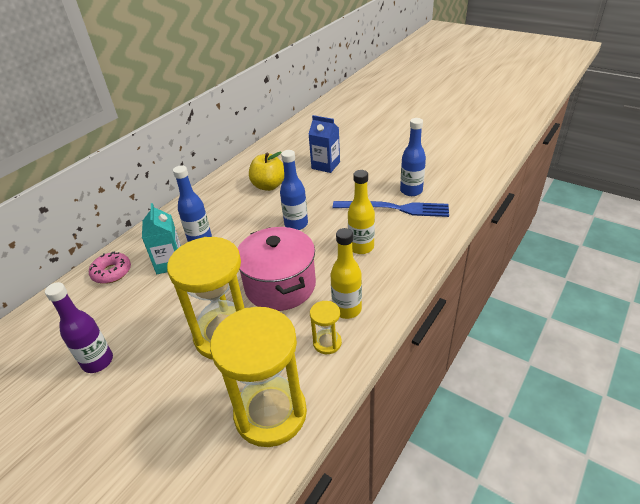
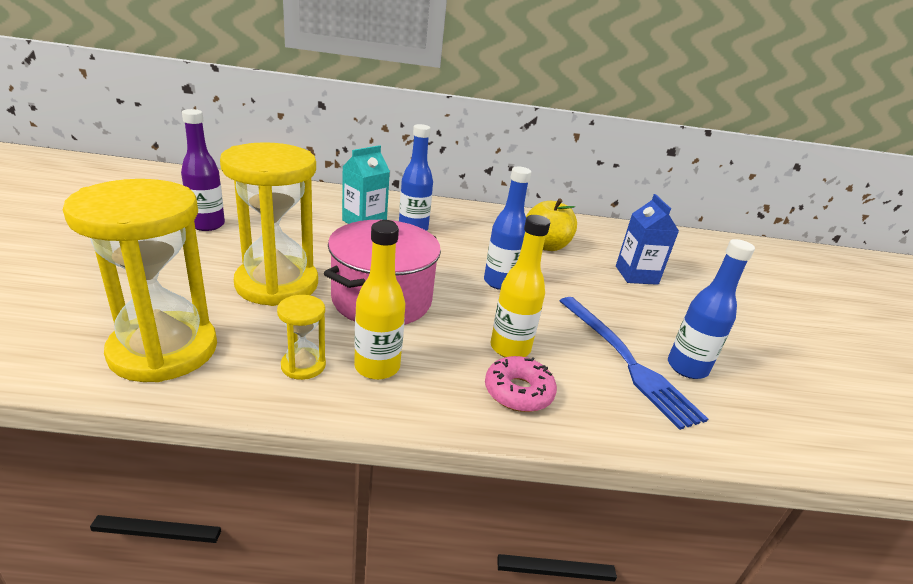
camera: 50 degrees right, 10 degrees down
(112, 272) = (328, 199): pink donut -> pink donut (518, 392)

